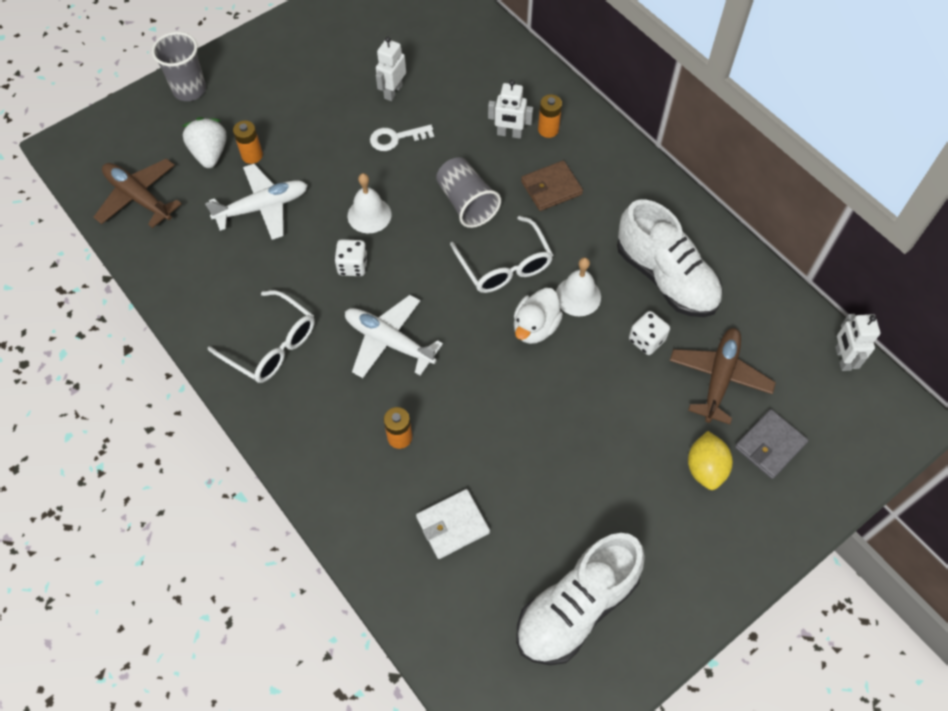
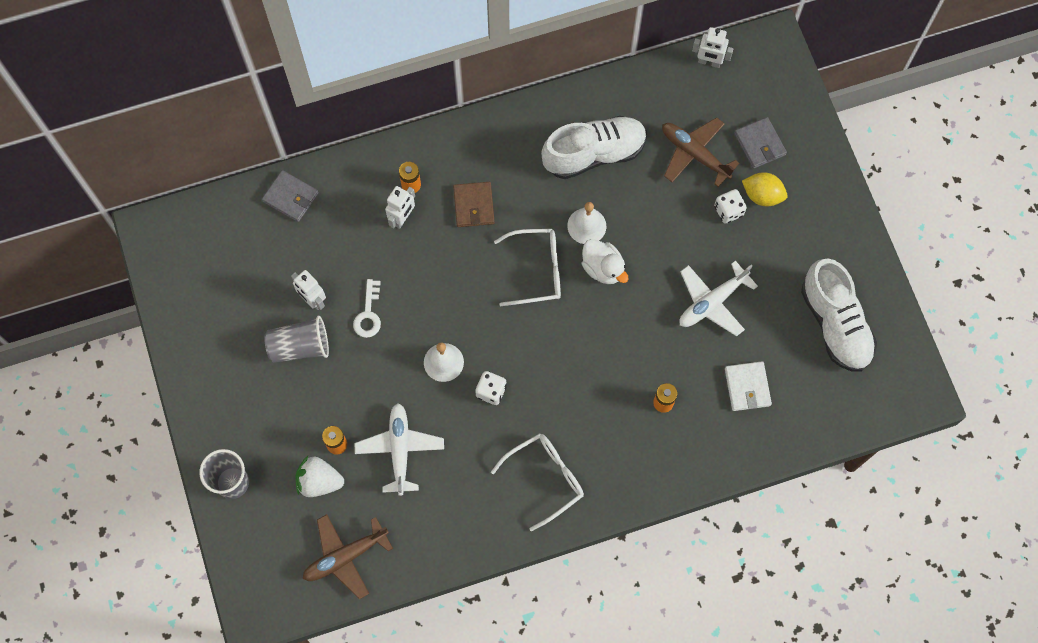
camera: 70 degrees left, 10 degrees up
(389, 341) = (575, 384): white plane -> white plane (712, 302)
(466, 203) = (462, 279): grey cup -> grey cup (300, 346)
(489, 43) = (290, 197): none -> grey wallet
(646, 340) = (644, 191): white dice -> white dice (728, 211)

